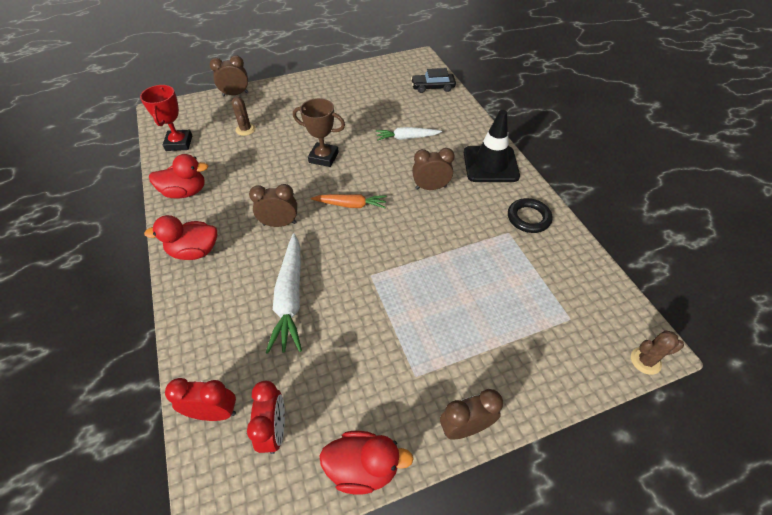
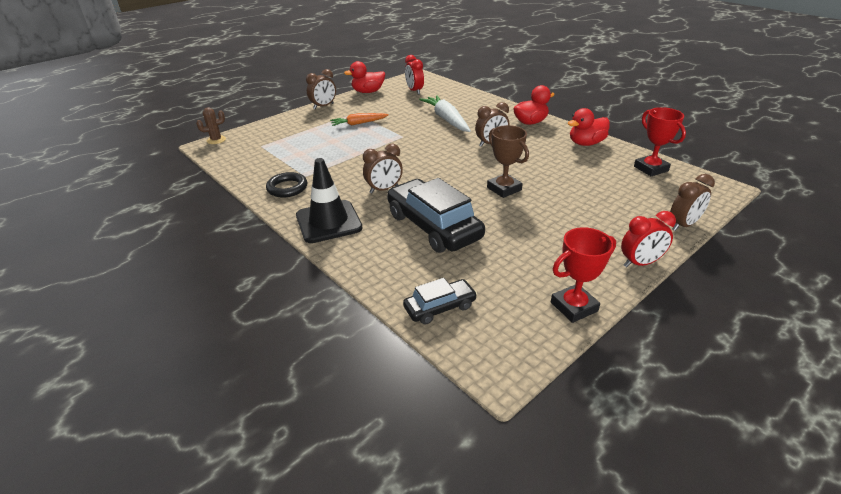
camera: 160 degrees right, 15 degrees down
(214, 412) = (447, 89): red clock -> red clock (640, 263)
(245, 129) = (611, 193): brown cactus -> none
(323, 157) = (504, 189): brown trophy -> brown trophy turned 60 degrees clockwise
(351, 205) = (447, 164): orange carrot -> orange carrot (358, 123)
(359, 71) = (574, 307): none -> red trophy
(406, 138) = (433, 226): white carrot -> black car

